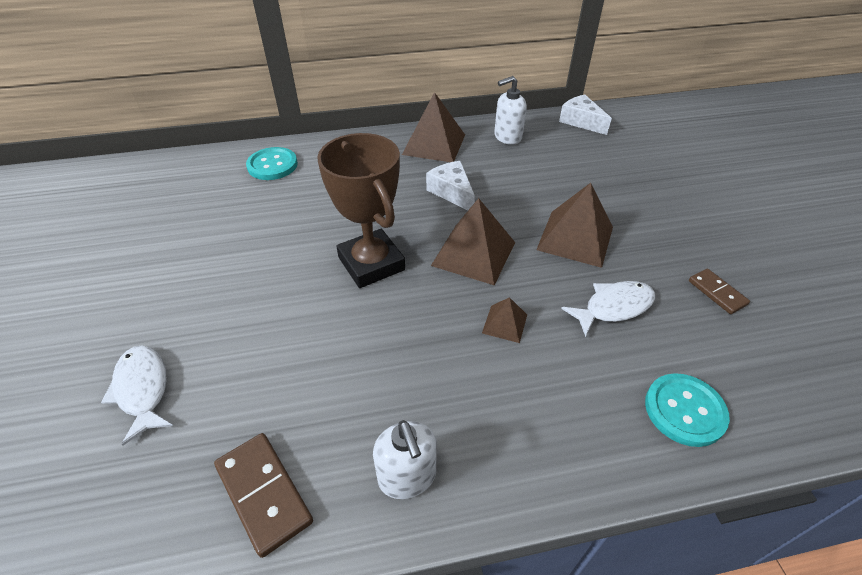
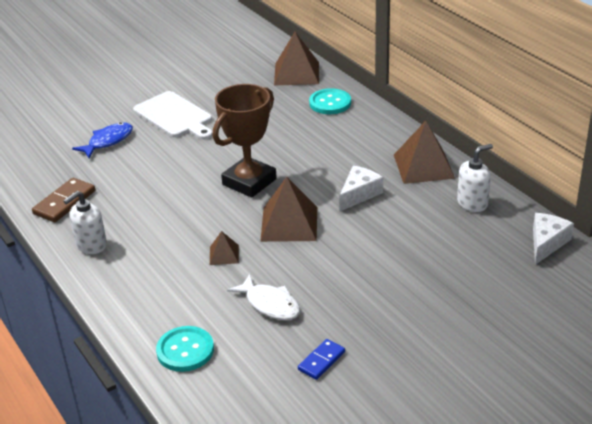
camera: 70 degrees right, 10 degrees down
(143, 390) = (108, 141): white fish -> blue fish
(158, 295) = (174, 116): none -> white cutting board
(507, 137) = (472, 203): white soap dispenser -> white soap dispenser turned 105 degrees clockwise
(575, 238) = (343, 271): brown pyramid -> brown pyramid (296, 73)
(717, 293) = (321, 361): brown domino -> blue domino

